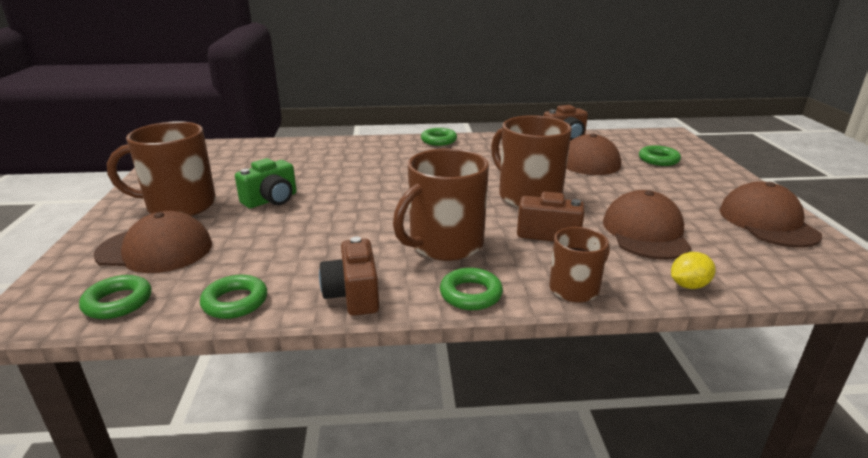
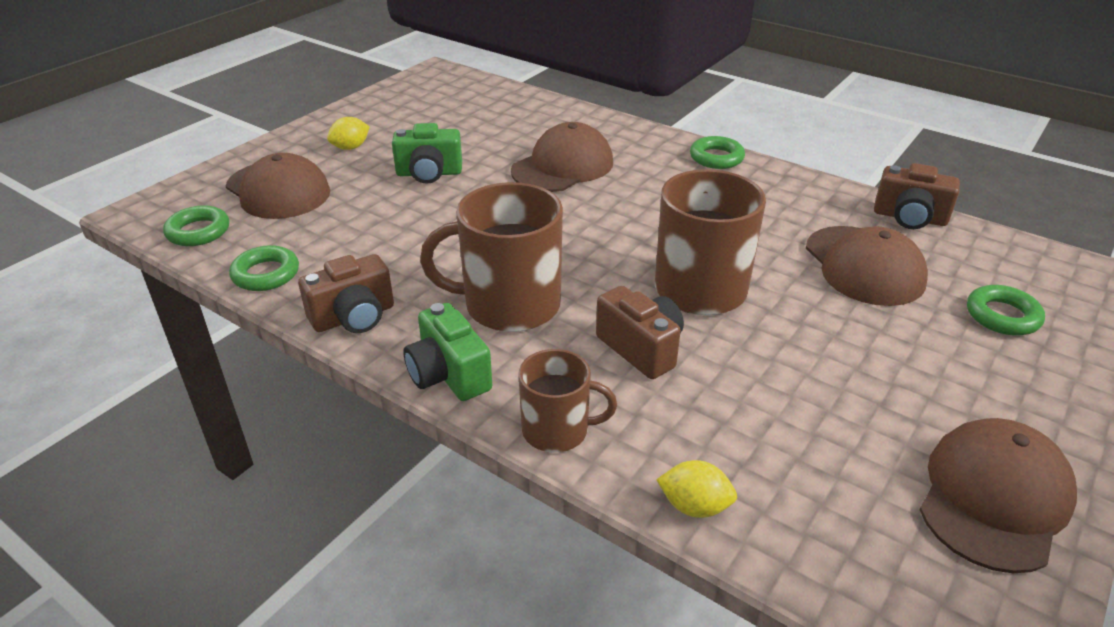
camera: 40 degrees right, 10 degrees up
(180, 205) = (350, 147): brown mug -> yellow lemon
(353, 295) = (354, 317): brown camera -> brown camera turned 150 degrees counterclockwise
(471, 294) = (448, 375): green ring -> green camera
(645, 232) = (767, 411): brown cap -> brown cap (562, 166)

